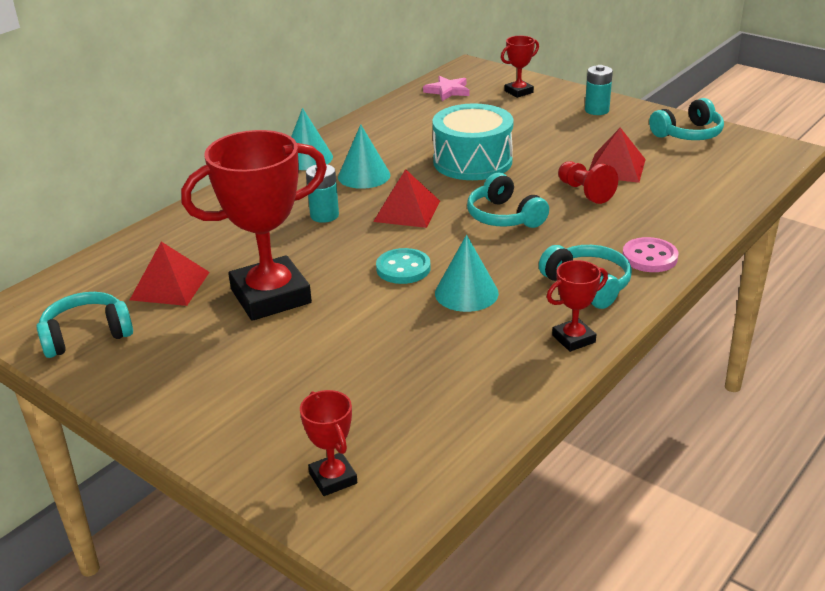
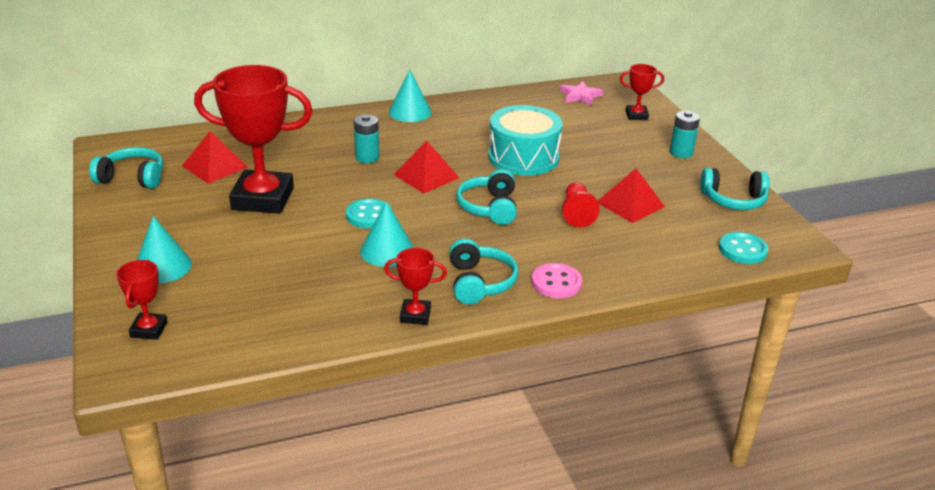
camera: 30 degrees right, 0 degrees up
(364, 176) = (431, 139): turquoise cone -> turquoise cone (162, 266)
(748, 171) = (742, 250): none -> turquoise button

